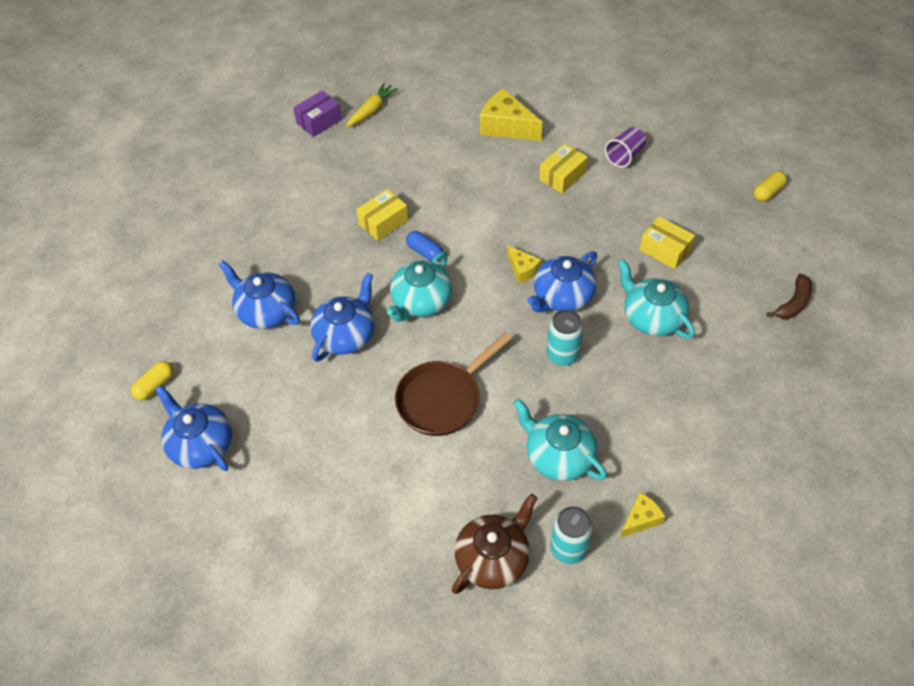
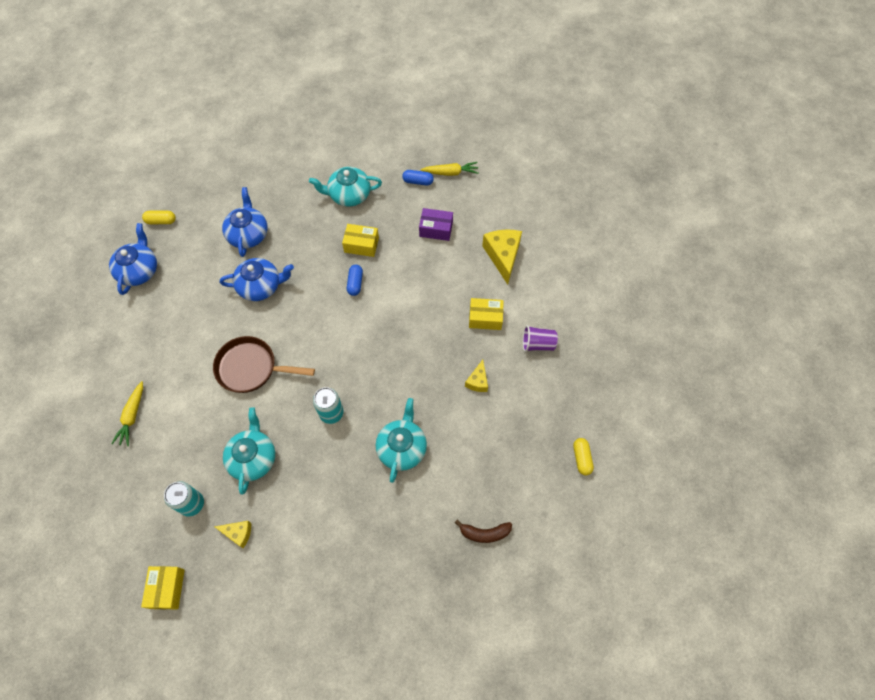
camera: 50 degrees right, 10 degrees up
(319, 121) = (416, 152): purple box -> purple box (436, 229)
(355, 139) = (418, 181): none -> blue capsule
(399, 554) = (132, 416): none -> yellow carrot
(421, 301) = (315, 307): turquoise teapot -> turquoise teapot (349, 195)
(493, 558) = (160, 467): brown teapot -> none
(522, 269) = (384, 346): yellow cheese -> yellow cheese (478, 381)
(562, 297) = (379, 383): blue teapot -> none
(665, 250) = (468, 421): yellow box -> yellow box (167, 589)
(767, 192) = (581, 458): yellow capsule -> yellow capsule turned 75 degrees clockwise

